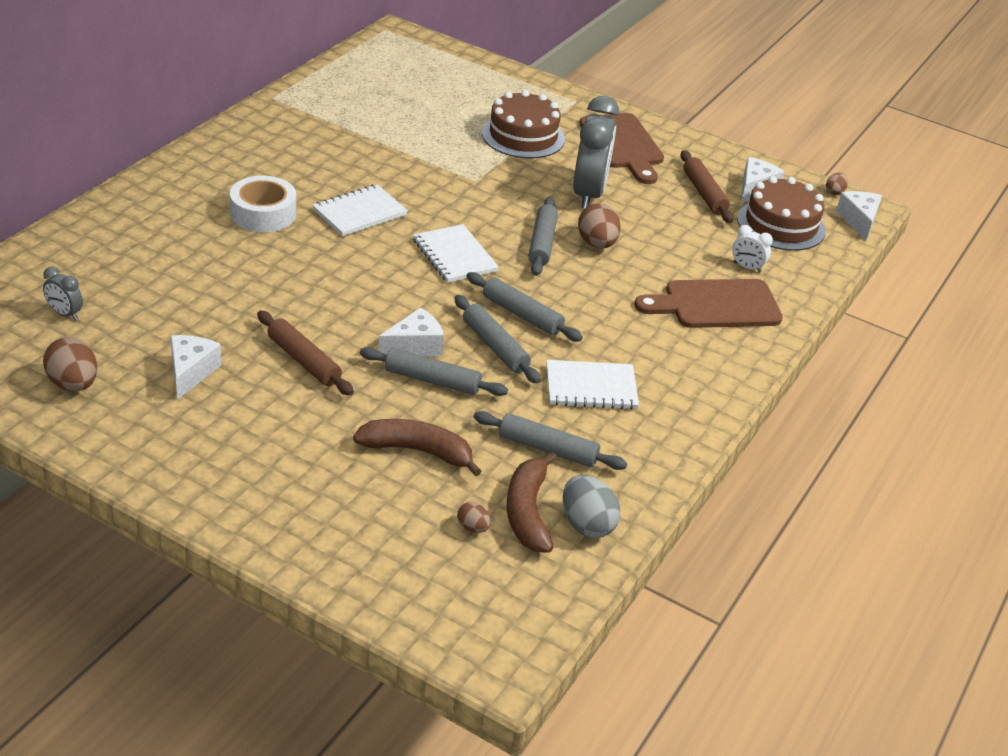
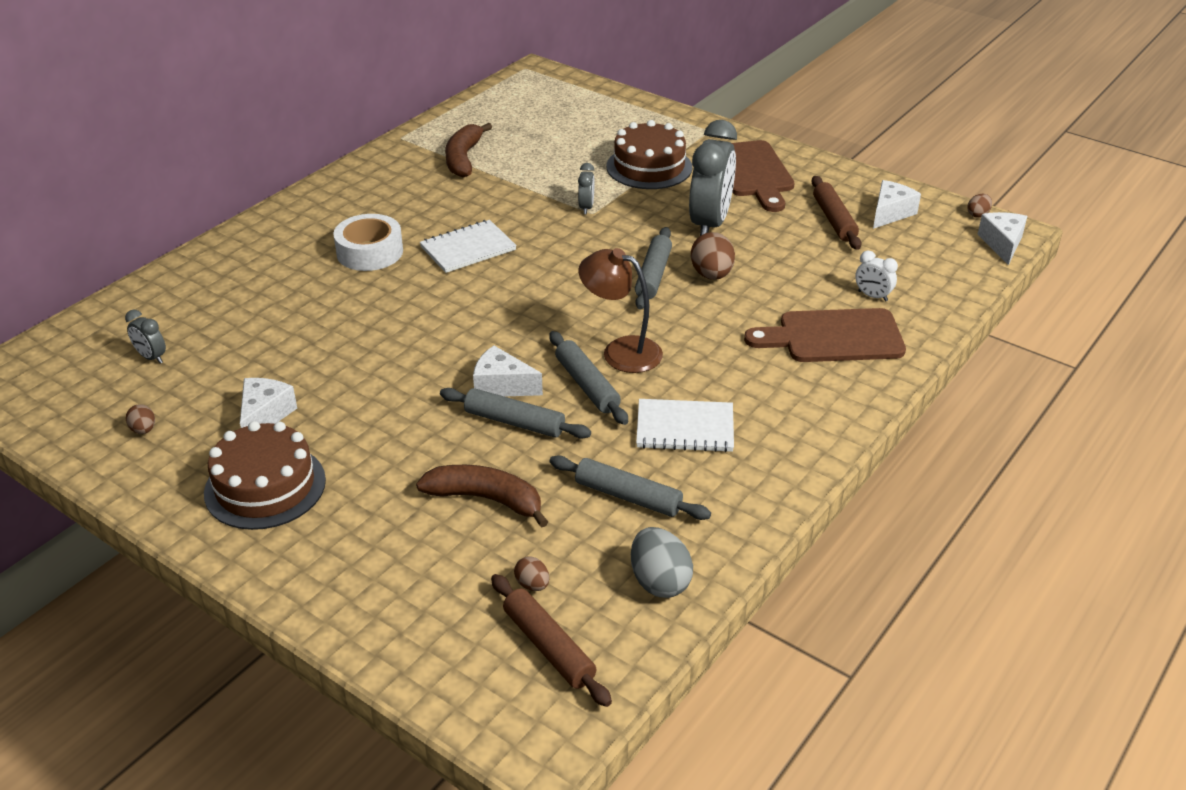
camera: 10 degrees right, 0 degrees up
(73, 384) = (143, 430): brown egg -> brown egg, size x0.54
(304, 361) = (383, 402): brown rolling pin -> brown rolling pin (549, 647)
(415, 346) = (502, 385): white cheese -> white cheese turned 135 degrees counterclockwise
(454, 256) = (559, 290): white notebook -> none
(468, 175) = (586, 207): none -> grey clock
(522, 315) = (621, 351): grey rolling pin -> brown lamp
(527, 512) = (595, 567): brown banana -> brown banana (463, 158)
(781, 225) = (915, 250): brown cake -> brown cake (265, 486)

